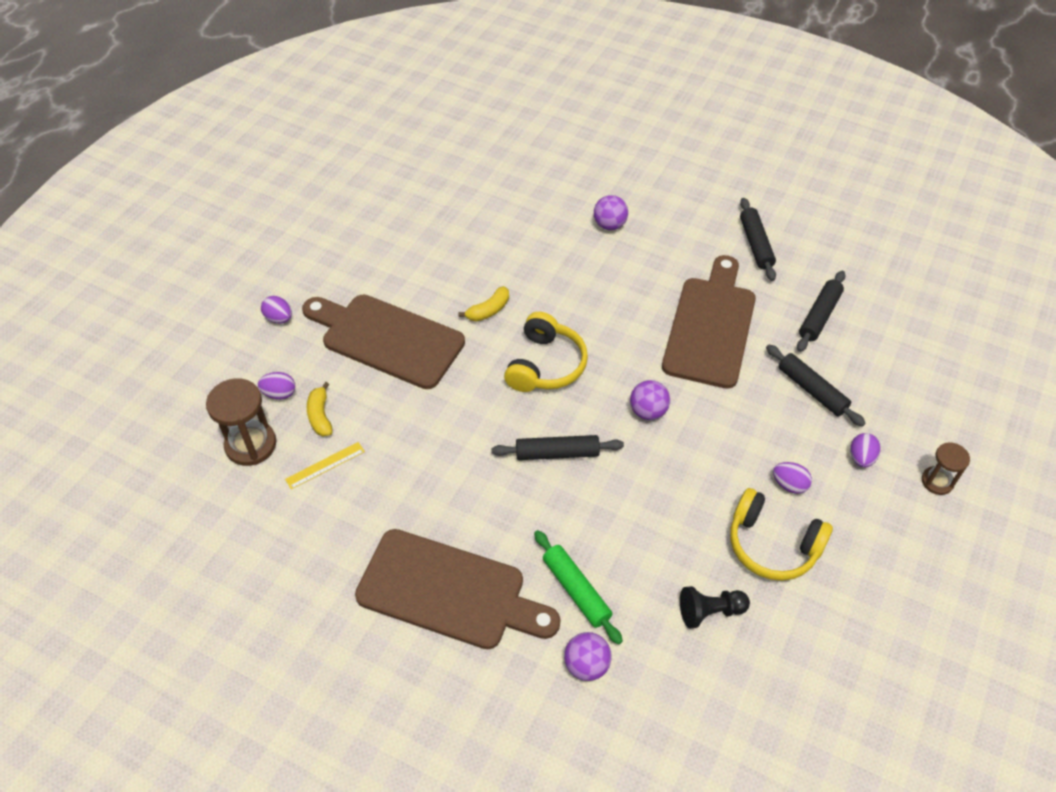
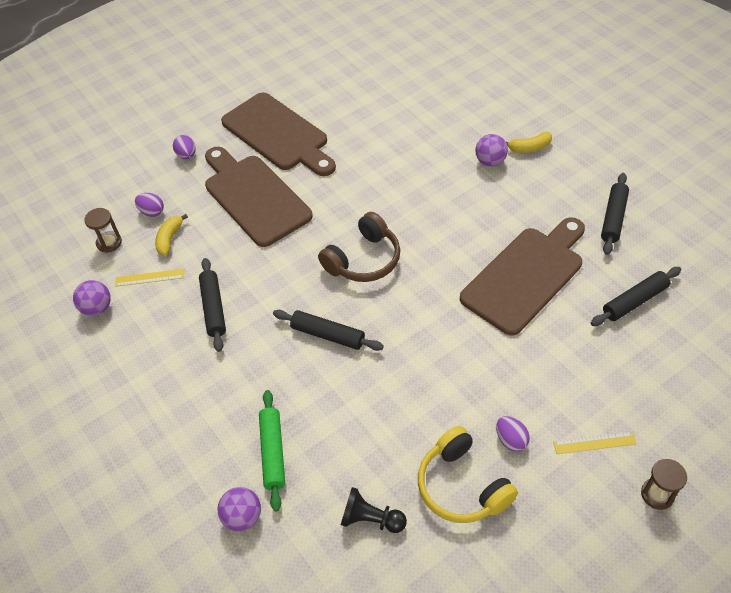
camera: 30 degrees right, 0 degrees up
(251, 445) = (109, 243): brown hourglass -> brown hourglass, size x0.60
(449, 591) = (177, 411): brown cutting board -> brown cutting board (278, 134)
(488, 310) = (346, 200): yellow banana -> yellow banana (529, 148)
(545, 365) = (363, 260): yellow headphones -> brown headphones
(648, 411) = (424, 329): purple ball -> purple ball (97, 308)
(811, 390) = (585, 364): black rolling pin -> black rolling pin (213, 308)
(861, 458) = (594, 443): purple egg -> yellow ruler

